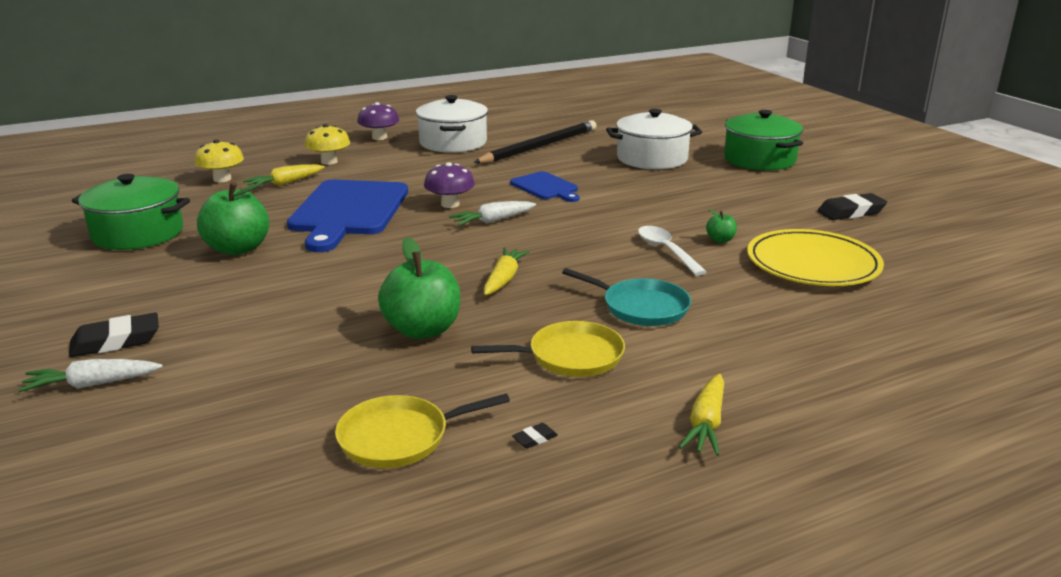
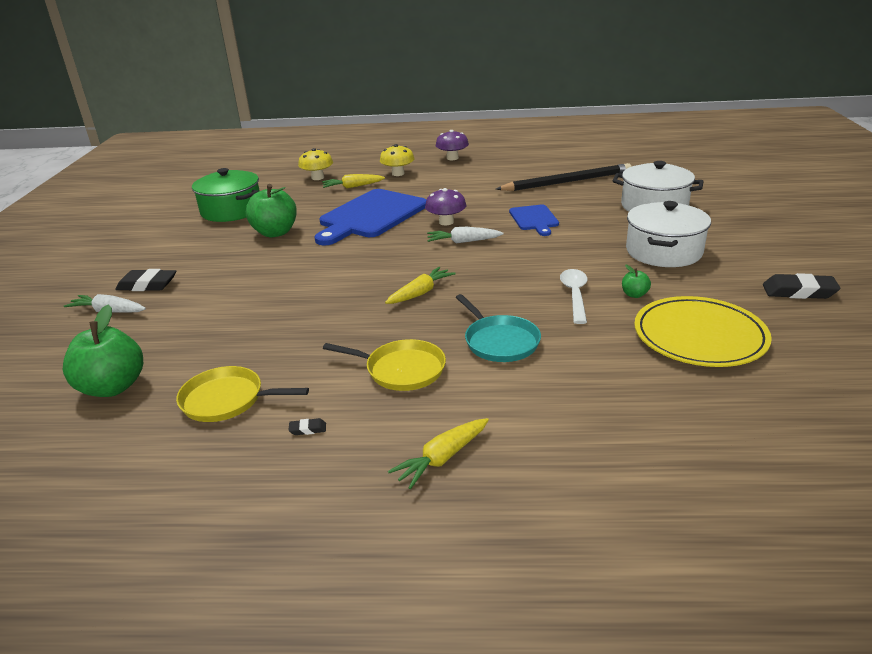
camera: 30 degrees right, 5 degrees up
(422, 330) = (324, 321): green apple -> green apple (113, 387)
(453, 143) = (502, 169): white pot -> white pot (663, 252)
(759, 159) = (759, 222): green pot -> none

